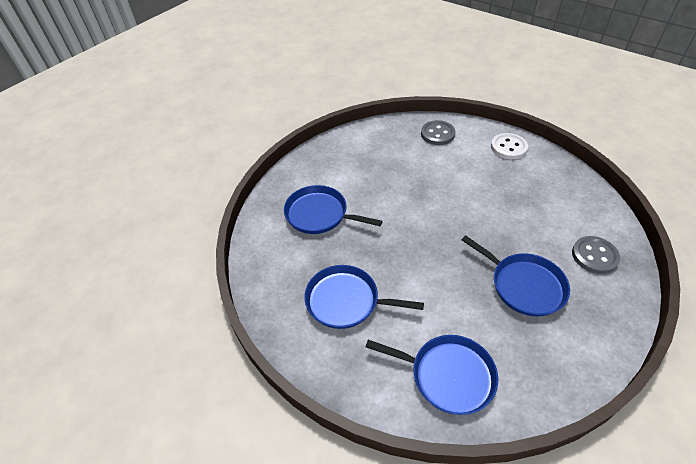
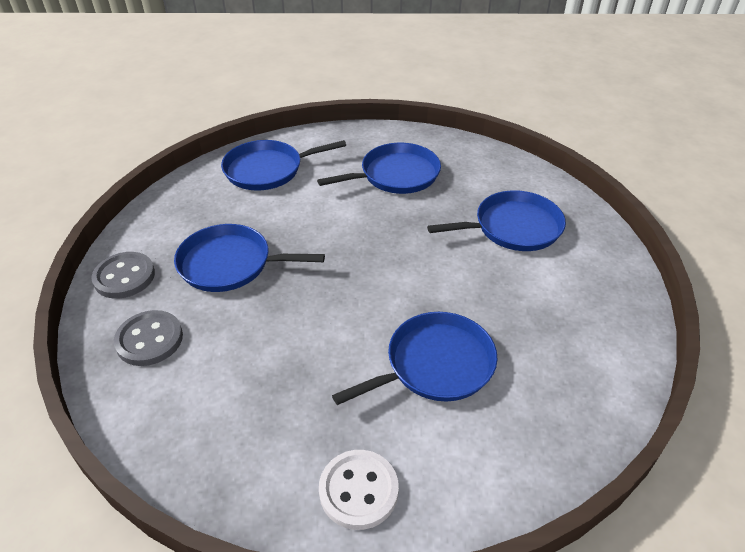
camera: 140 degrees right, 5 degrees down
(437, 134) = (507, 447): grey button -> grey button (124, 277)
(439, 171) = (435, 364): none -> blue pan

